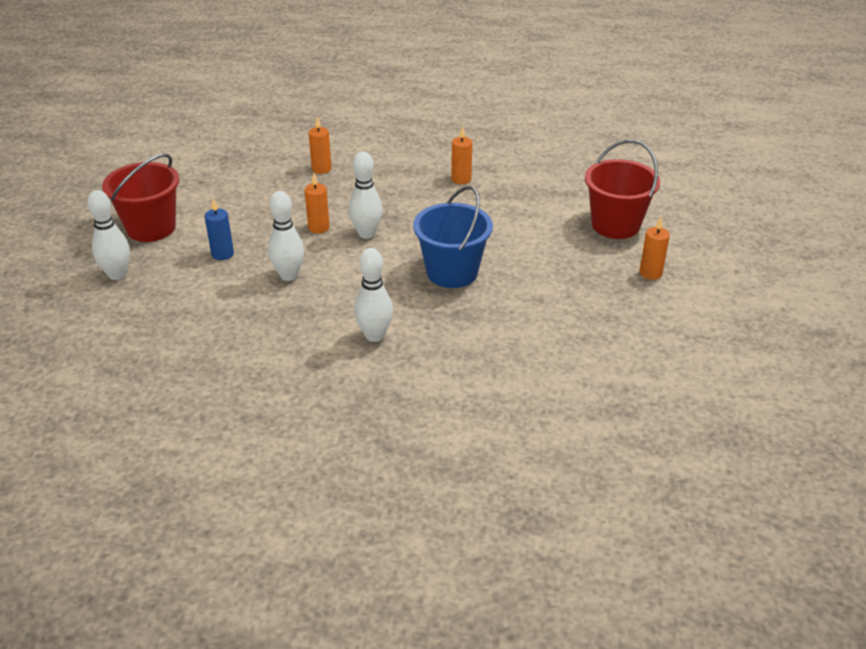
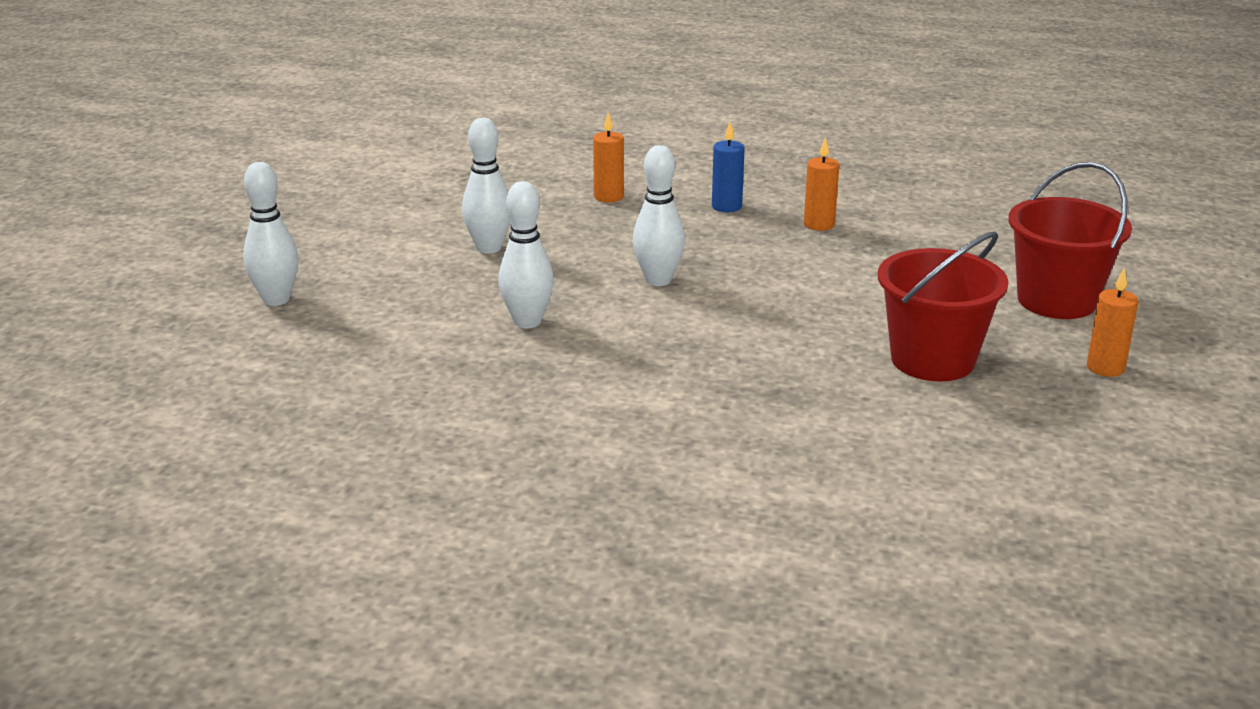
camera: 10 degrees right, 10 degrees down
(151, 228) = (341, 248): red bucket -> red bucket (932, 360)
(222, 254) = (436, 287): blue candle -> blue candle (726, 206)
(318, 228) = (587, 267): orange candle -> none
(374, 335) = (641, 409): white bowling pin -> white bowling pin (489, 248)
(452, 272) = (780, 339): blue bucket -> none

